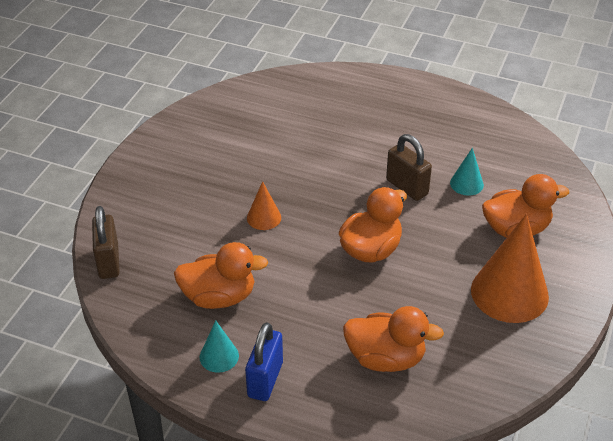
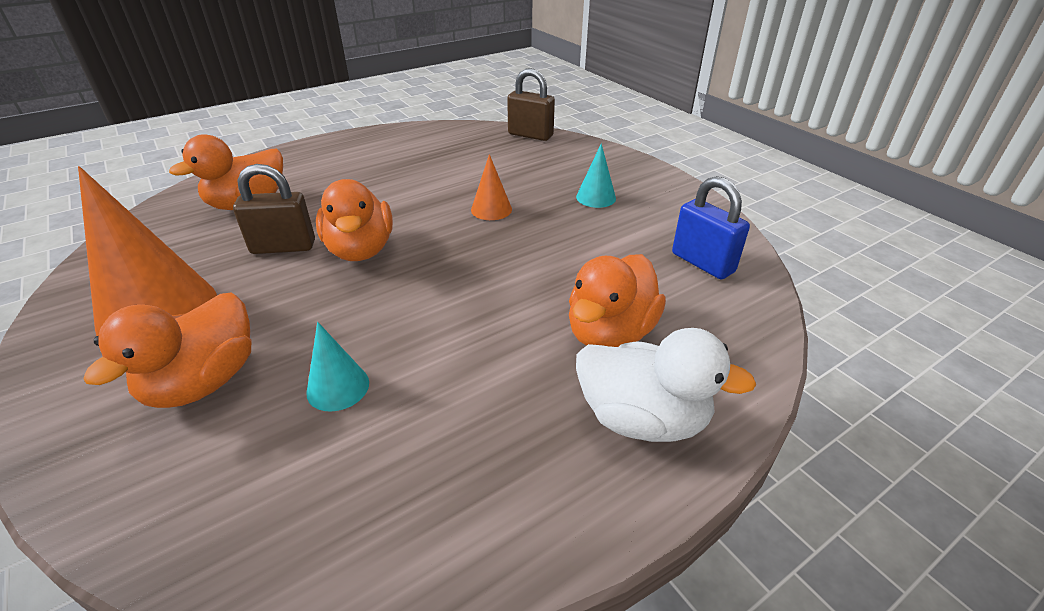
camera: 125 degrees right, 5 degrees down
(219, 297) = (429, 161): orange duck -> orange duck (610, 333)
(219, 356) = (376, 146): turquoise cone -> turquoise cone (596, 197)
(265, 379) = (328, 154): blue padlock -> blue padlock (702, 263)
(383, 94) = (642, 418): none -> white duck
(407, 187) = (408, 324): brown padlock -> brown padlock (283, 247)

